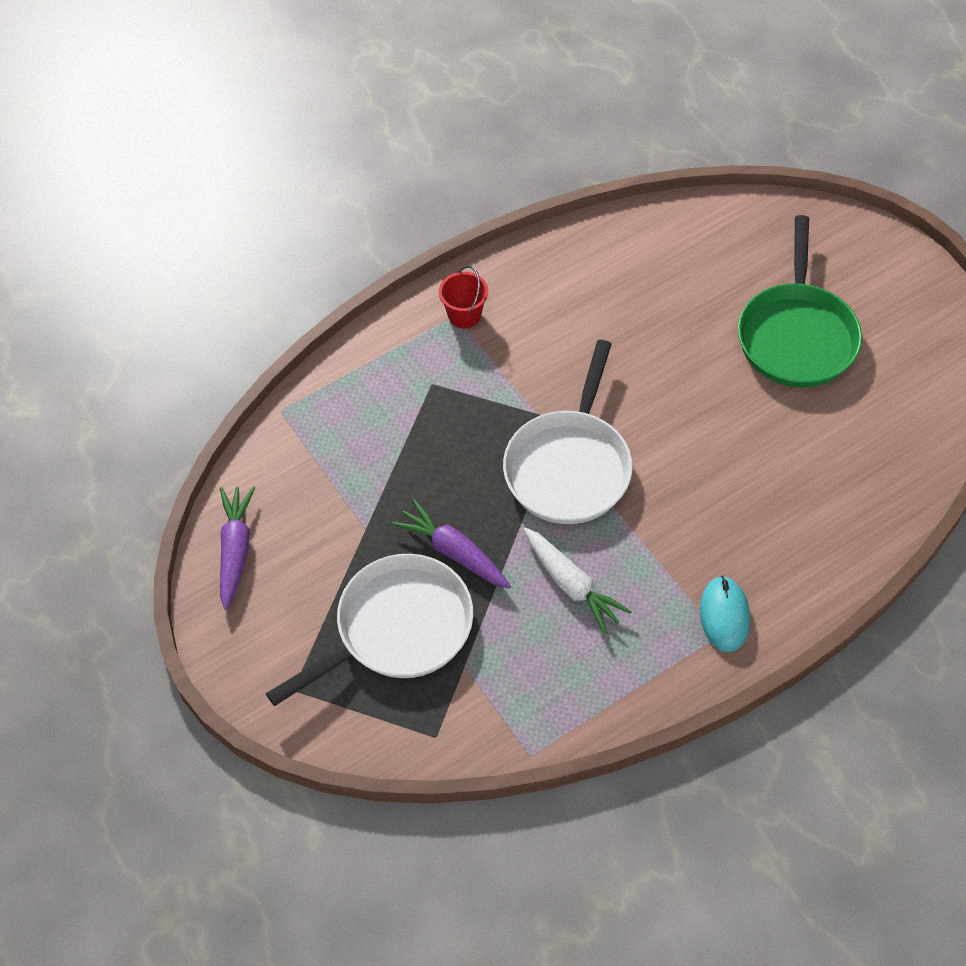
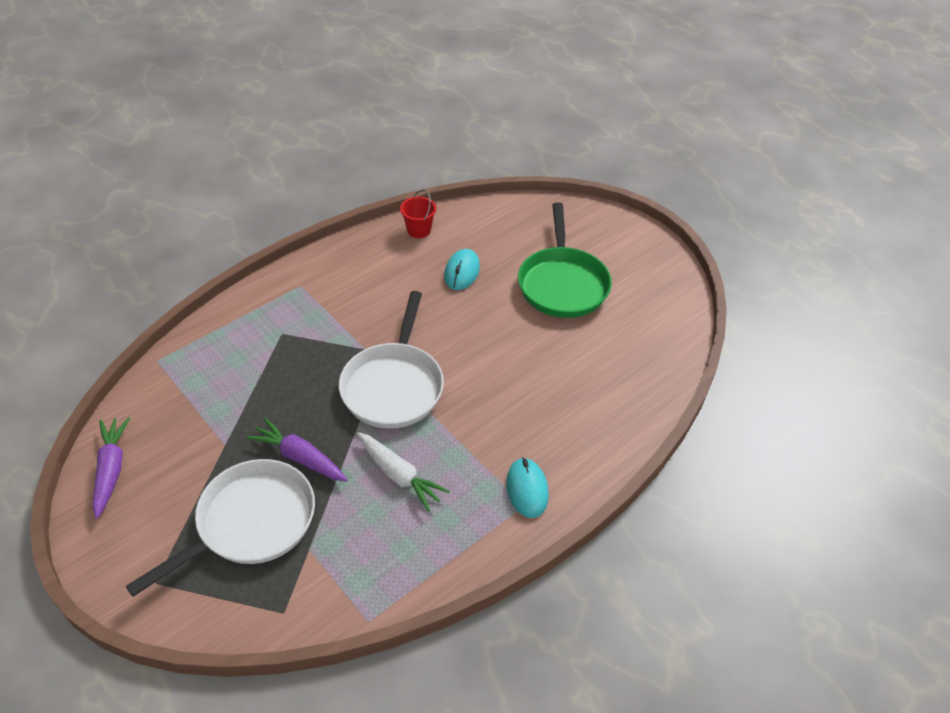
camera: 10 degrees left, 10 degrees down
(464, 315) = (308, 285): red bucket -> red bucket (419, 230)
(664, 309) = (462, 272): none -> turquoise mouse

